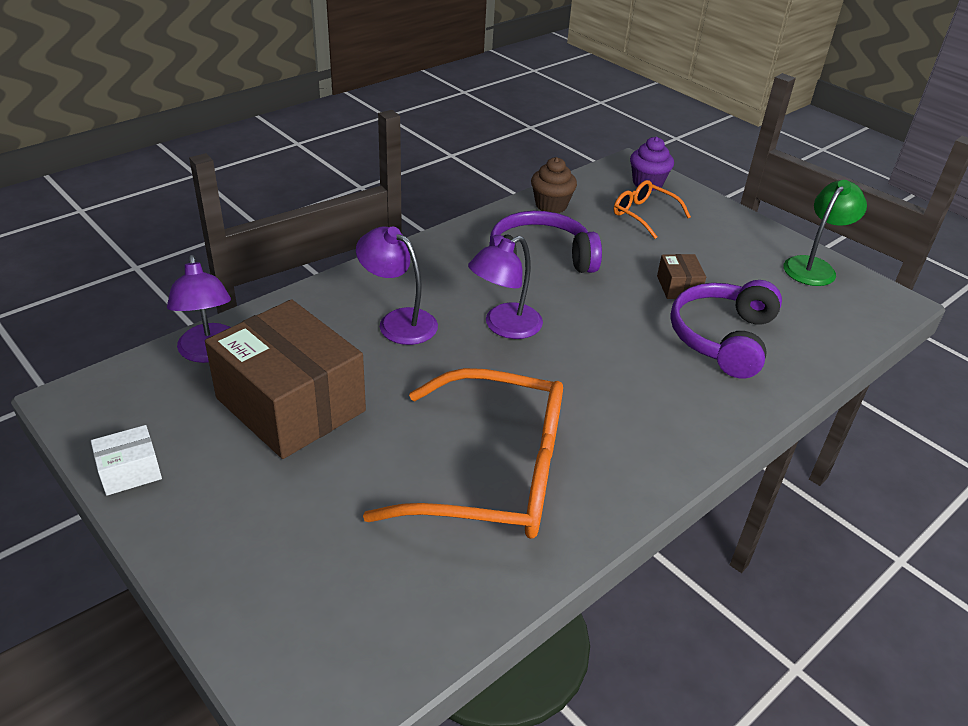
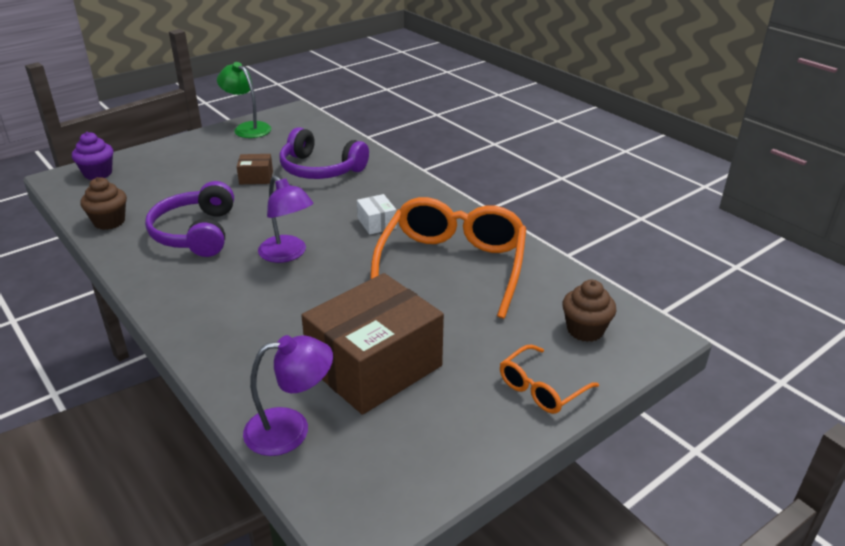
camera: 85 degrees left, 5 degrees down
(130, 471) = (460, 460): white box -> white box (377, 223)
(336, 618) = (585, 330): none -> brown cupcake
(398, 321) = (267, 308): purple lamp -> none
(644, 215) = (149, 180): orange glasses -> orange glasses (541, 388)

